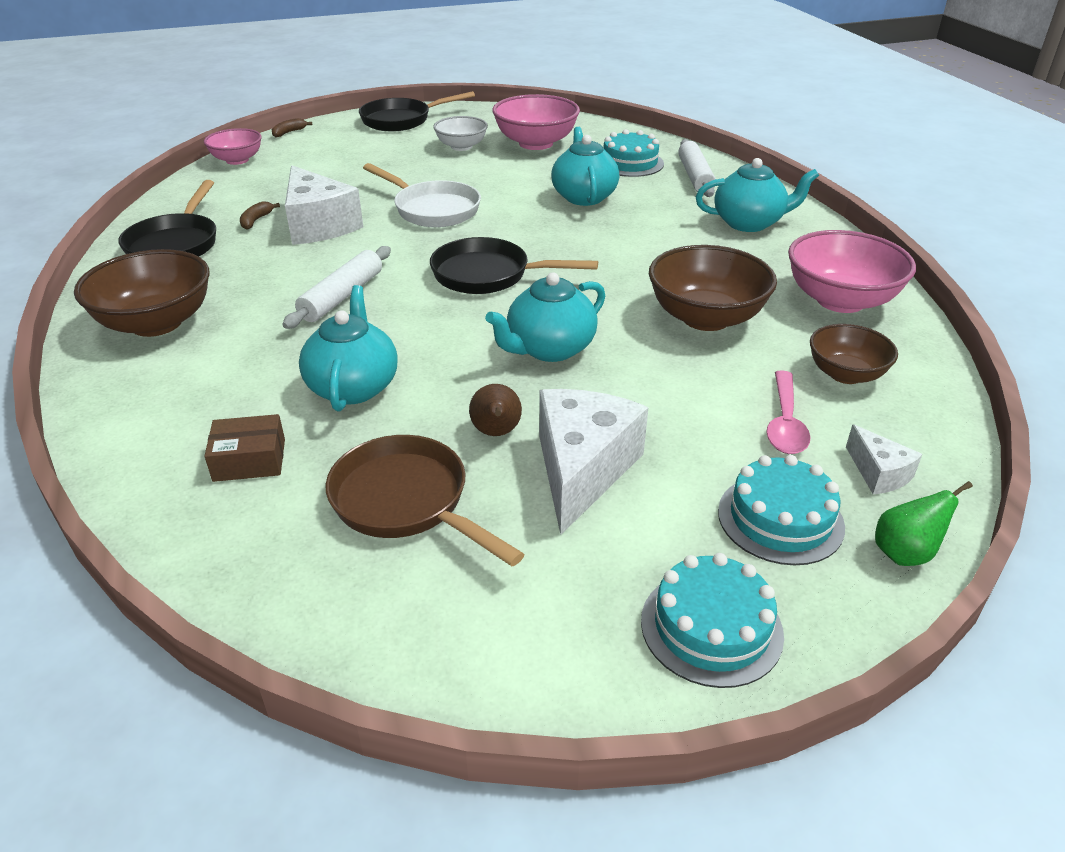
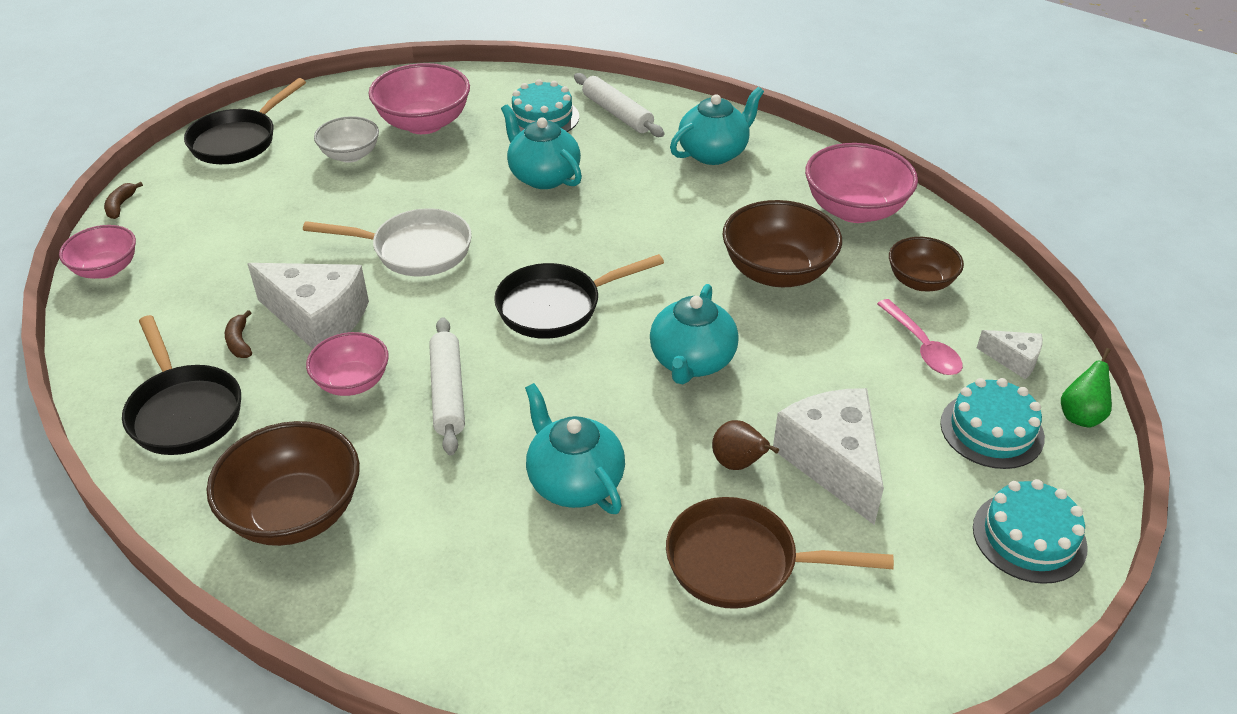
camera: 35 degrees left, 5 degrees up
(249, 460) = (573, 599): brown box -> none
(290, 267) = (352, 382): none -> pink bowl

